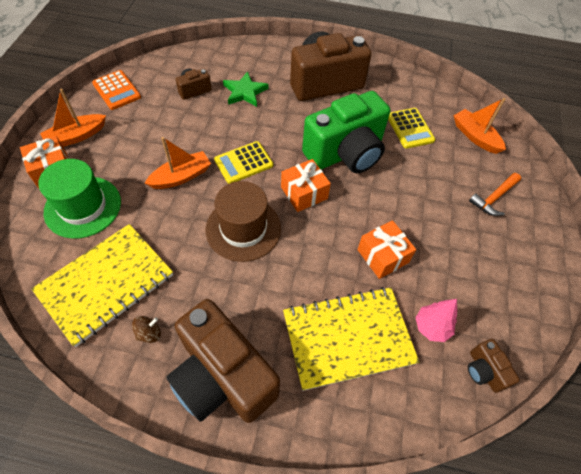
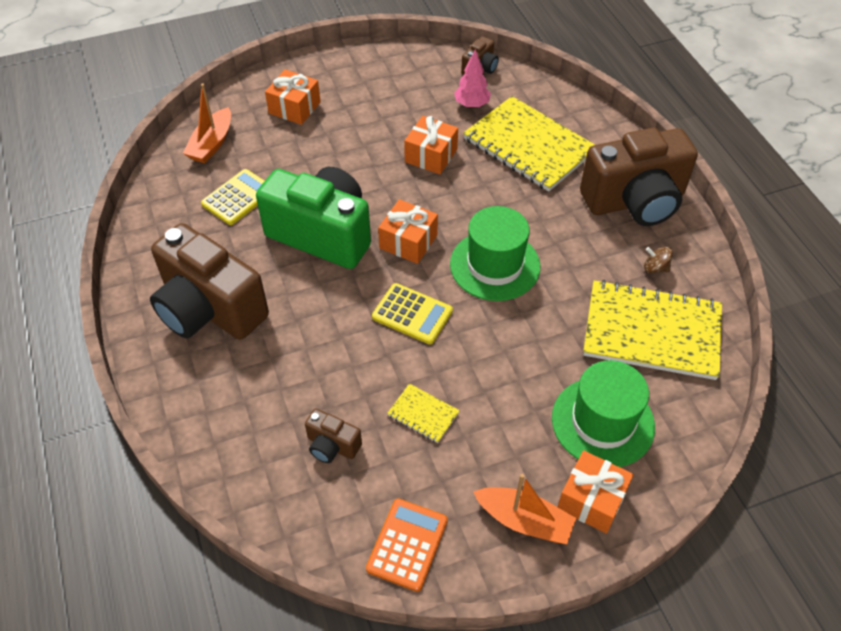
camera: 120 degrees left, 5 degrees down
(174, 131) = (423, 414): none -> yellow notebook
(181, 177) = (481, 359): orange boat -> none
(222, 377) = (635, 201): brown camera -> brown camera turned 60 degrees clockwise
(243, 228) = (495, 265): brown hat -> green hat
(245, 92) = (292, 384): green star -> none
(494, 198) = (294, 108): orange hammer -> orange gift

